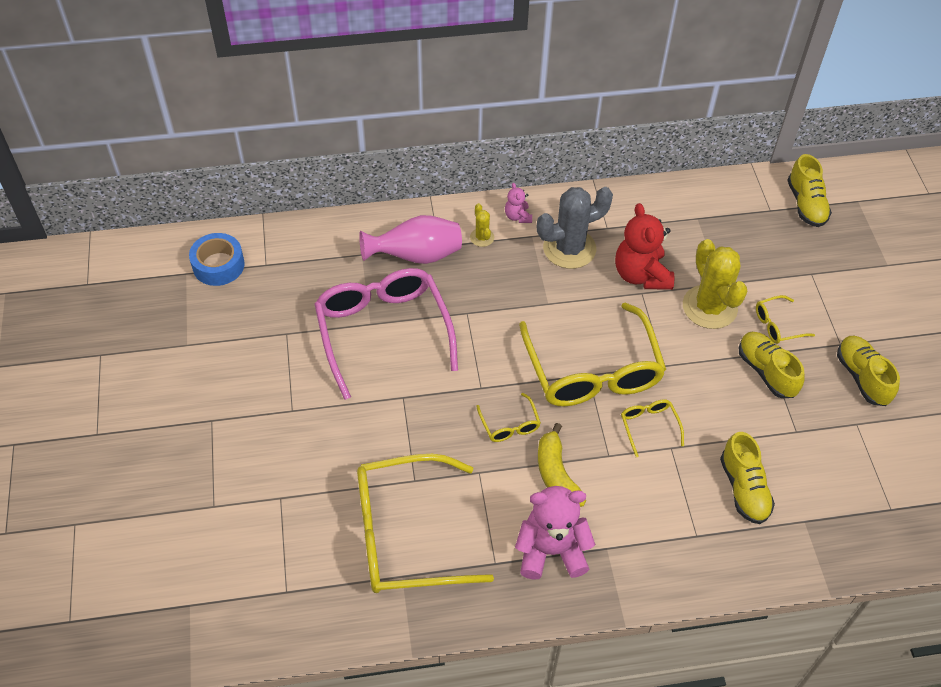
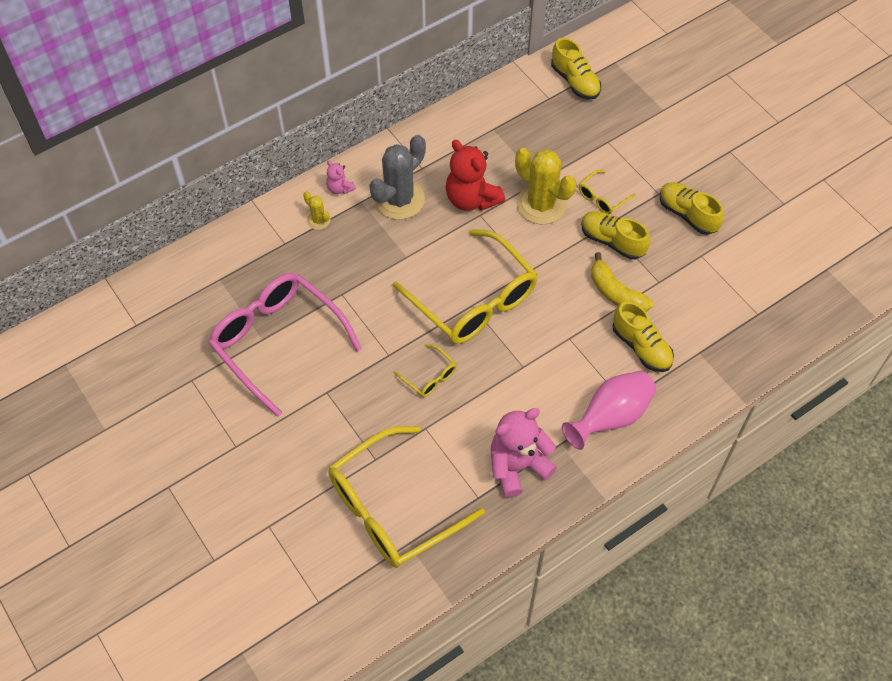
camera: 25 degrees left, 5 degrees up
(218, 265) = (92, 344): blue tape -> none
(416, 256) = (269, 261): pink vase -> pink vase (610, 417)
(556, 474) = (489, 401): yellow banana -> yellow banana (616, 293)
(649, 426) = (543, 328): yellow glasses -> none

